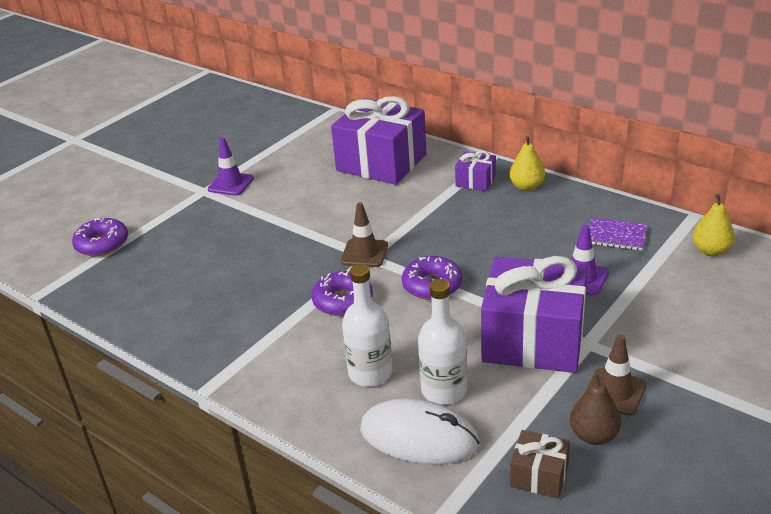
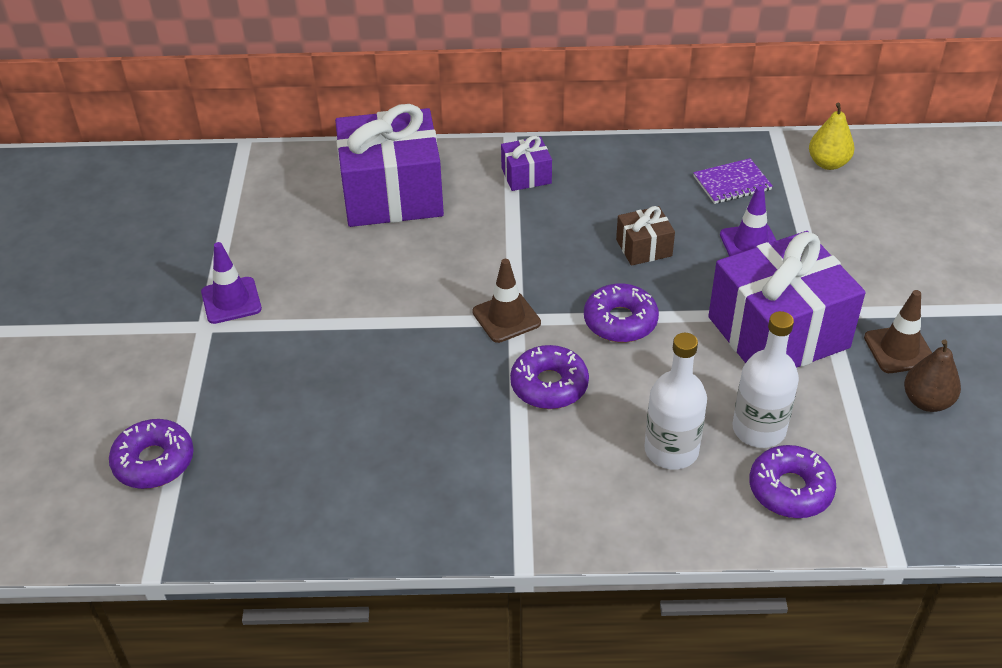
camera: 40 degrees left, 10 degrees up
(419, 436) = (790, 489): white mouse -> purple donut
(527, 187) = (587, 161): yellow pear -> none
(539, 475) = (926, 465): brown gift -> brown gift (644, 248)

